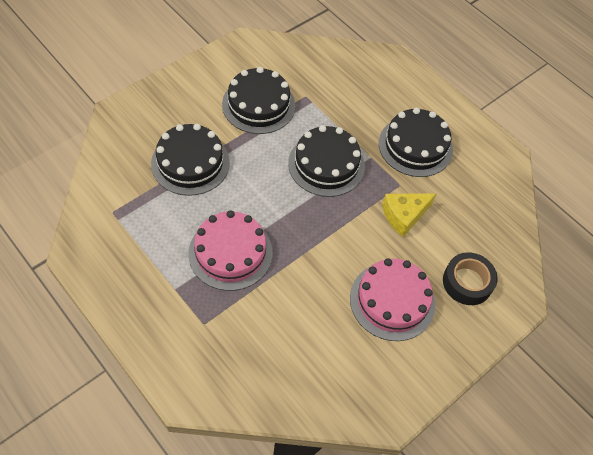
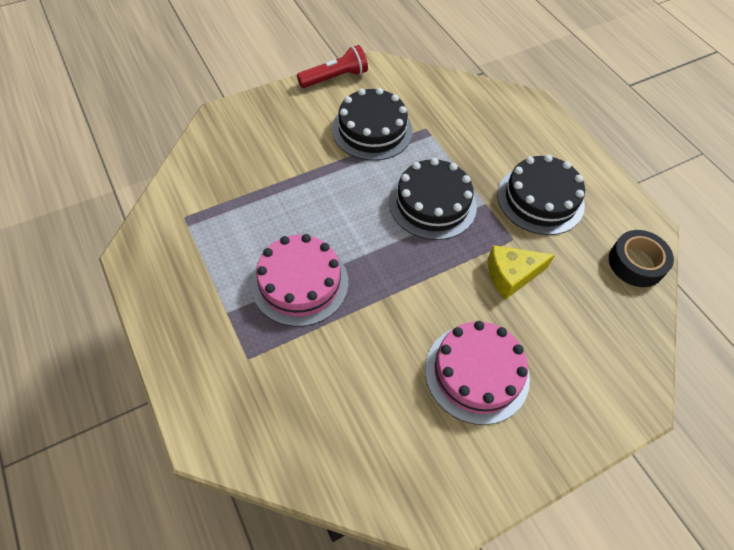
camera: 15 degrees right, 0 degrees up
(190, 163) = (282, 179): black cake -> none
(213, 59) = (335, 78): none -> red flashlight
(467, 282) = (575, 367): black tape -> black tape (636, 263)

